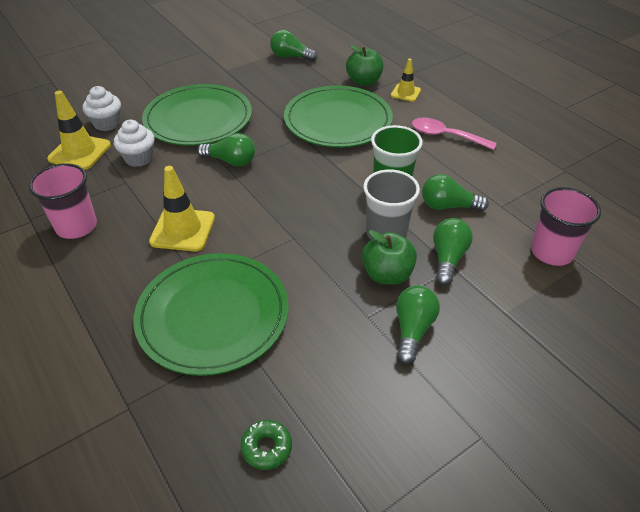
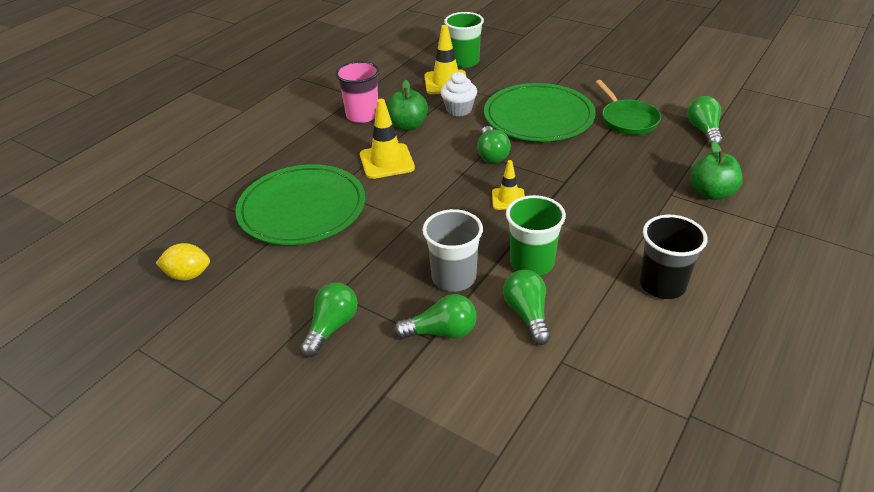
camera: 70 degrees right, 5 degrees down
(54, 129) = (464, 62): none -> green cup
(107, 124) = (491, 79): white cupcake -> none
(246, 80) = (627, 119): none -> green pan
(266, 447) = (188, 275): green donut -> yellow lemon
(338, 120) = (614, 196): green plate -> none
(387, 274) = (395, 293): green apple -> green apple (408, 125)
(405, 93) = (723, 230): yellow traffic cone -> yellow traffic cone (508, 199)
(412, 330) = (331, 327): green light bulb -> green light bulb turned 60 degrees counterclockwise
(445, 136) = (662, 284): pink spoon -> black cup
(551, 252) = (504, 422): pink cup -> none

